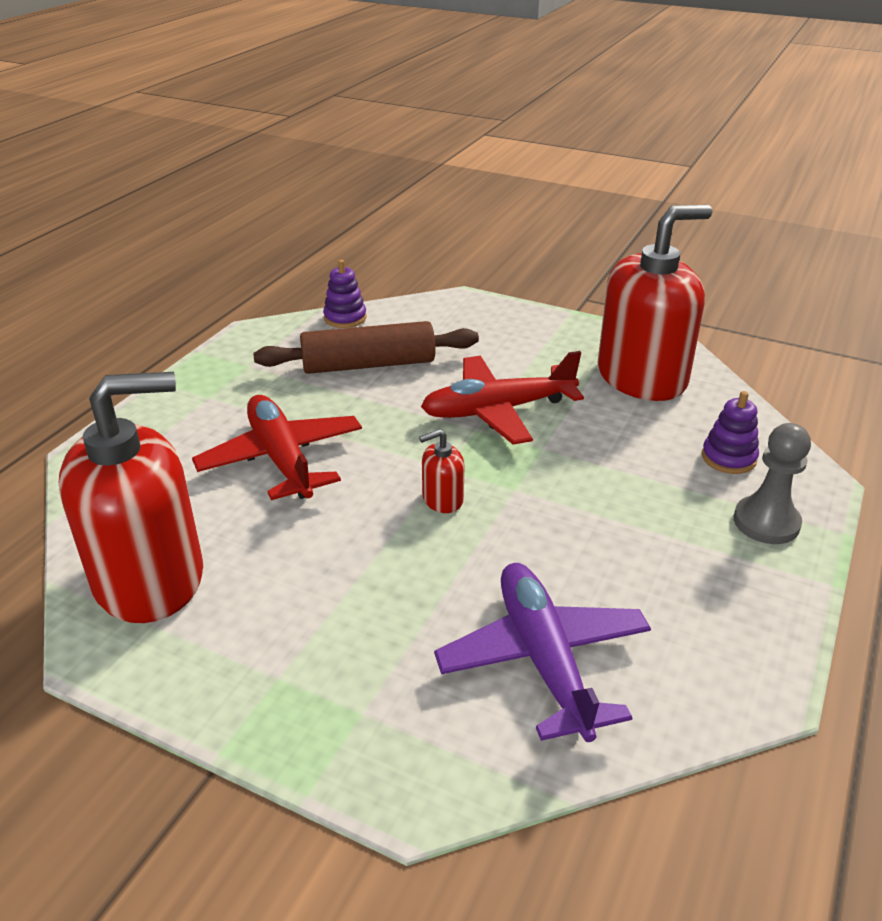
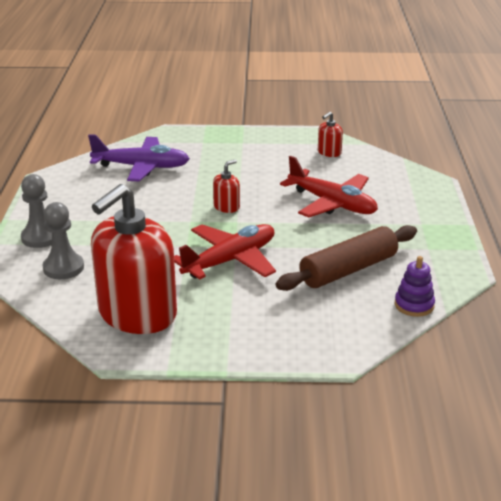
camera: 155 degrees right, 5 degrees down
(150, 578) = (329, 152): red soap dispenser -> red soap dispenser, size x0.41
(543, 659) = (142, 167): purple plane -> purple plane turned 45 degrees counterclockwise
(728, 458) = (63, 268): purple stacking toy -> grey pawn

